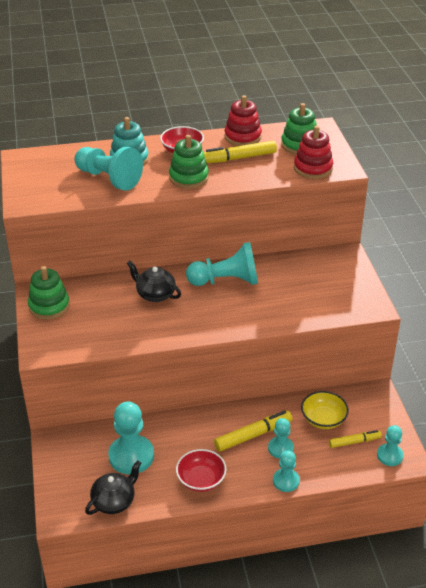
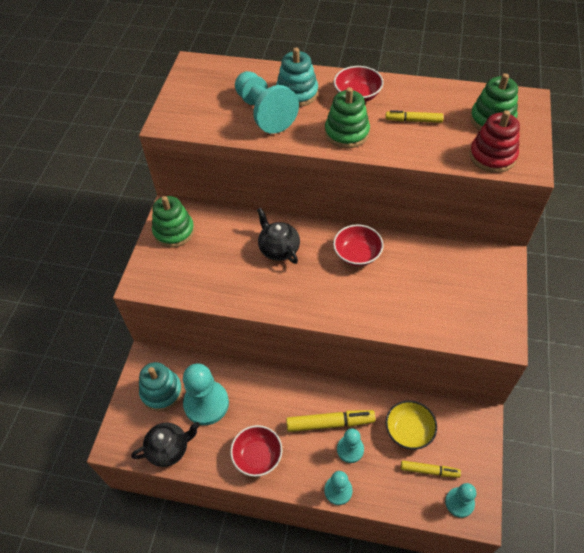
camera: 25 degrees right, 15 degrees up
(82, 460) = (161, 392): none -> turquoise stacking toy
(226, 281) = (357, 254): turquoise pawn -> red bowl
(238, 158) = (413, 120): yellow marker -> yellow marker, size x0.63
(242, 137) = (432, 93): red stacking toy -> none

